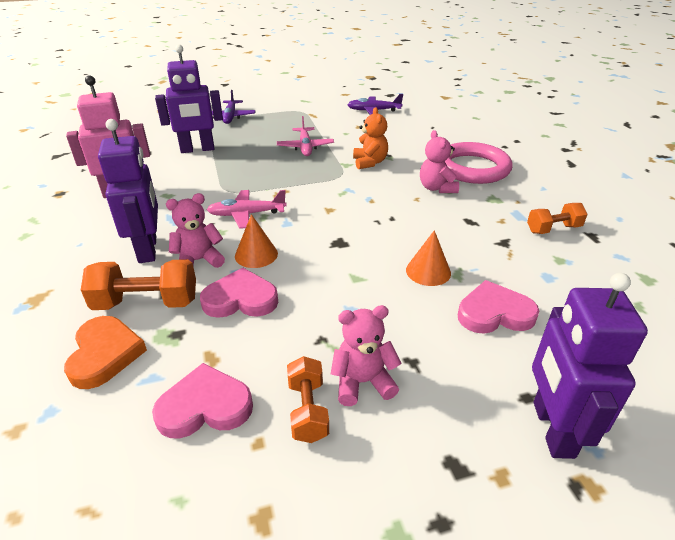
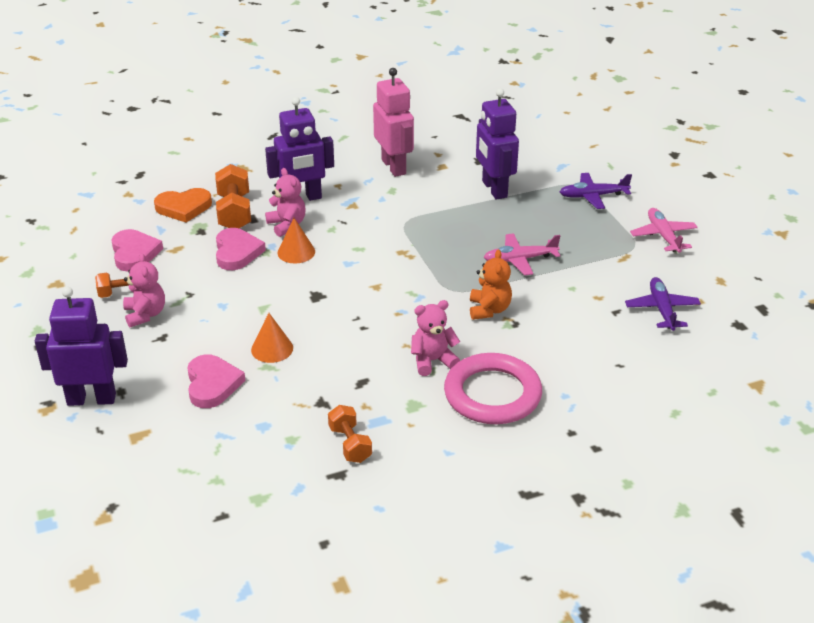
camera: 85 degrees right, 0 degrees up
(247, 214) = (361, 239): pink plane -> pink plane (663, 236)
(369, 162) = (489, 310): orange teddy bear -> orange teddy bear turned 75 degrees counterclockwise

